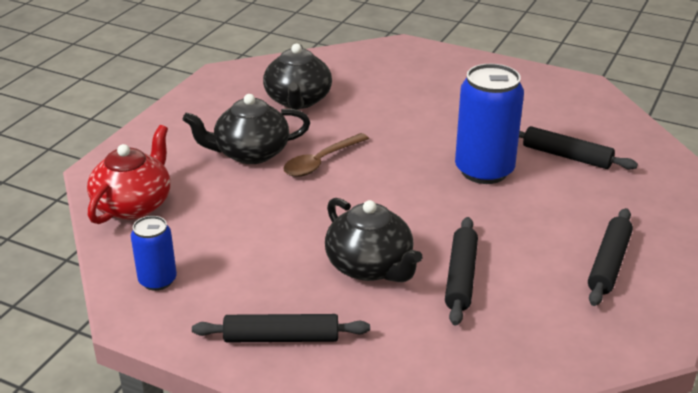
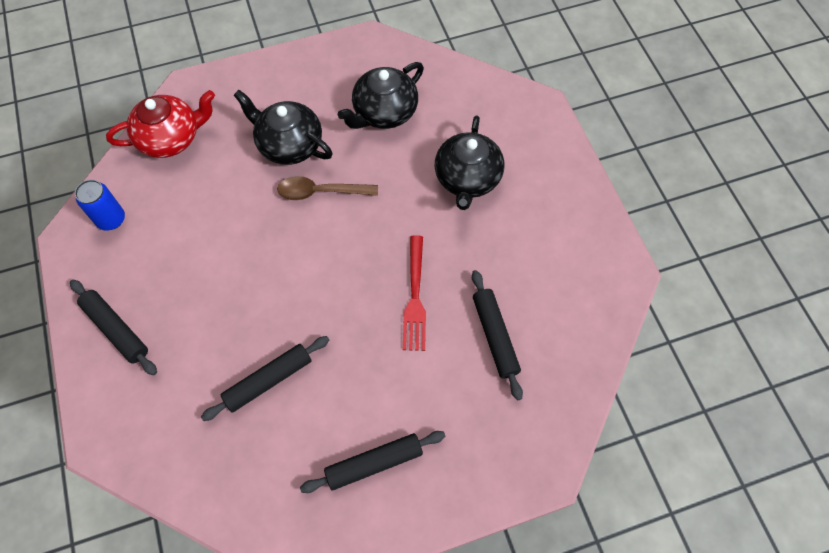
camera: 45 degrees right, 30 degrees up
(370, 266) = (230, 318): black teapot -> black teapot (467, 179)
(484, 170) = (415, 297): blue can -> red fork

